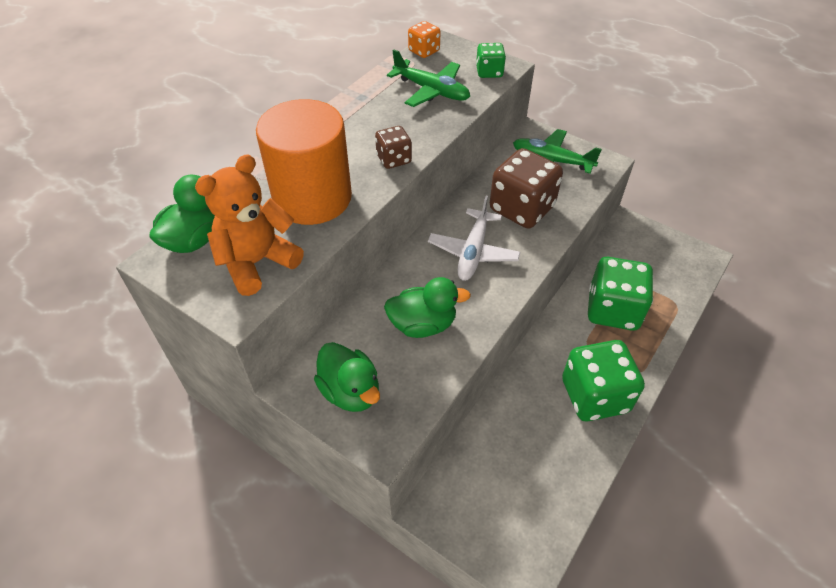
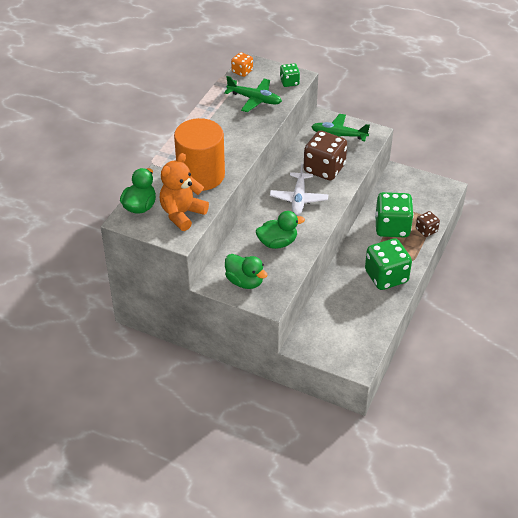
camera: 10 degrees left, 5 degrees down
(394, 159) = (243, 146): brown dice -> brown dice (426, 230)

